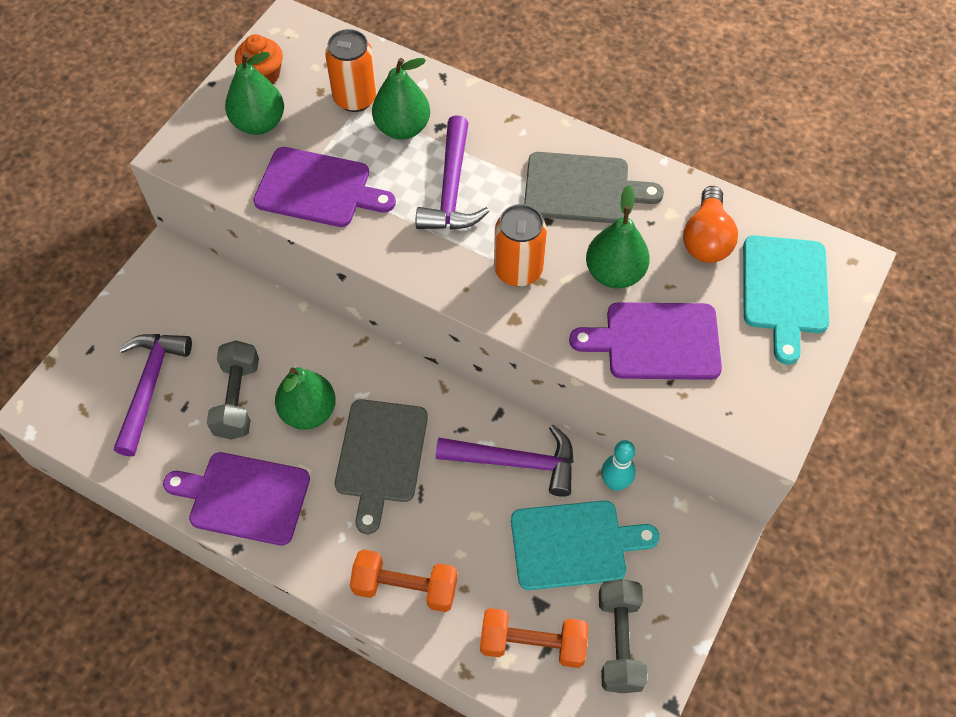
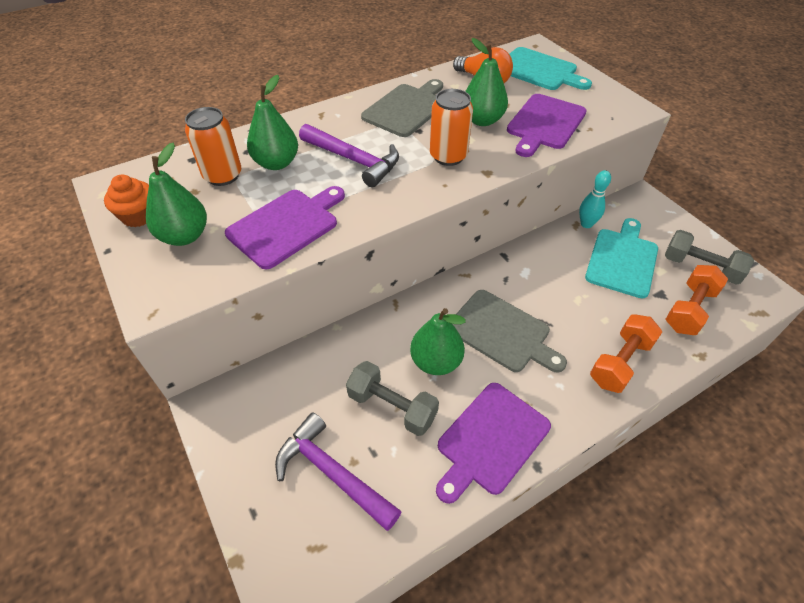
camera: 60 degrees left, 10 degrees down
(515, 462) = (546, 262): purple hammer -> none

